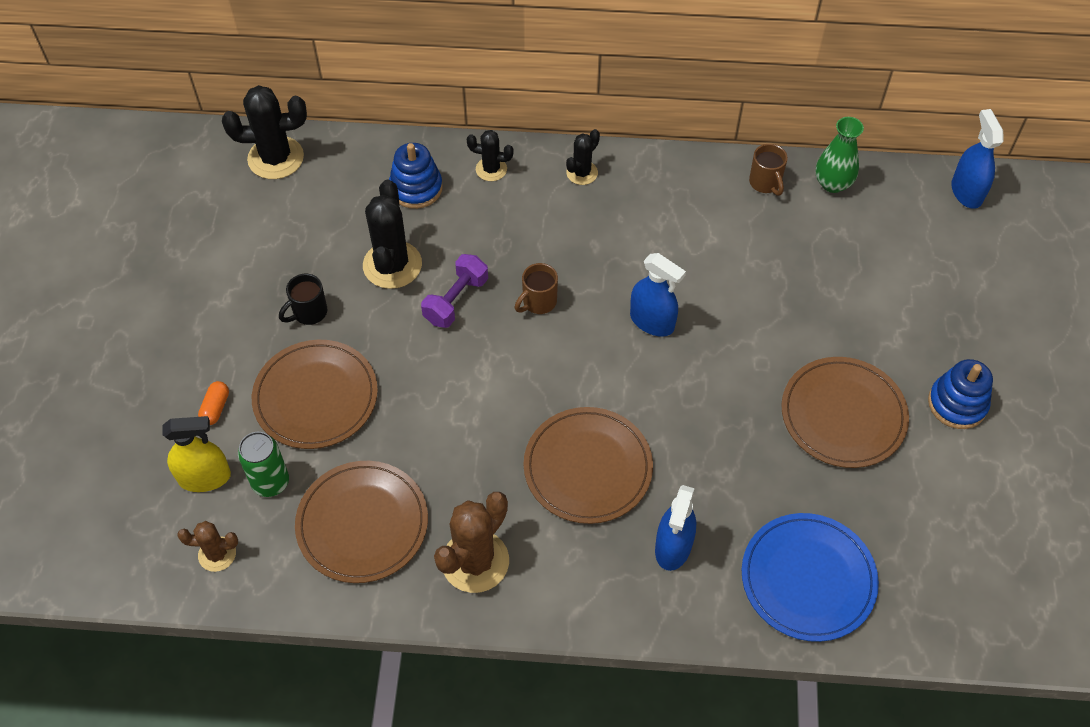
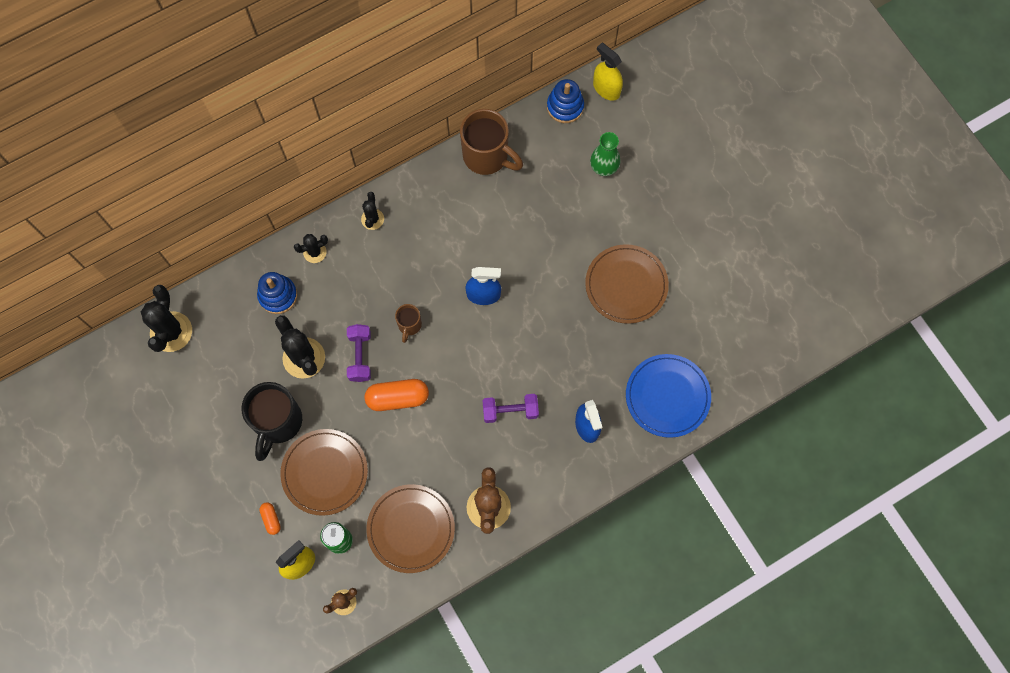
camera: 35 degrees left, 15 degrees up
(276, 158) = (171, 332): black cactus -> black cactus turned 45 degrees counterclockwise
(309, 312) = (278, 422): black mug -> black mug, size x1.98
(463, 370) = (397, 398): none -> orange capsule
(588, 467) = (510, 411): brown plate -> purple dumbbell
(765, 183) = (487, 156): brown mug -> brown mug, size x1.98
(832, 183) = (526, 132): green vase -> green vase (604, 167)
(957, 404) = (682, 238): blue stacking toy -> blue stacking toy (565, 107)
(966, 192) = (606, 89): blue spray bottle -> yellow spray bottle

